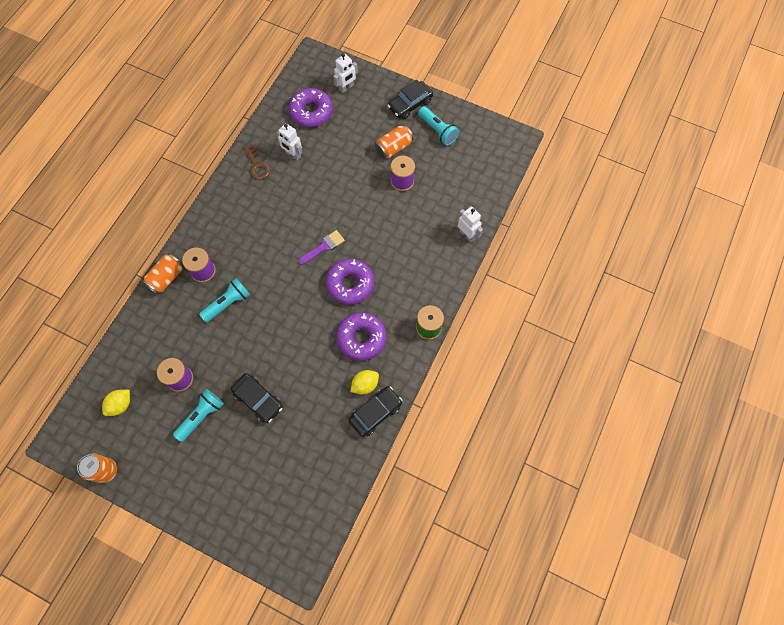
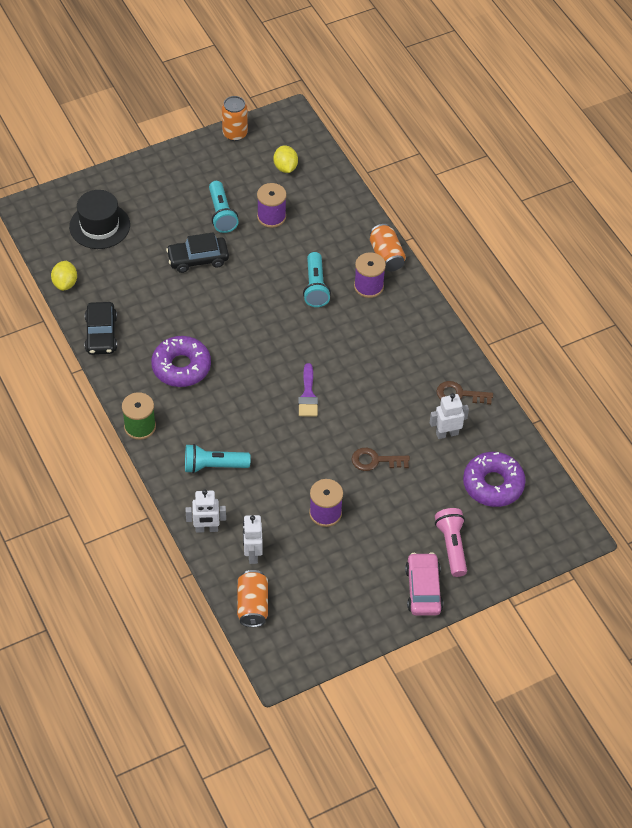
camera: 125 degrees right, 15 degrees down
(276, 498) = (99, 226): none -> black hat
(343, 179) = (375, 460): none -> brown key
(346, 88) = (501, 539): white robot -> white robot (252, 554)
(350, 284) = (246, 392): purple donut -> none
(365, 385) = (134, 342): yellow lemon -> yellow lemon (65, 283)
(370, 107) = (452, 546): none -> pink flashlight
(394, 148) = (376, 533): orange can -> orange can (252, 605)
(410, 104) = (423, 589): black car -> pink car
(438, 130) = (362, 593): turquoise flashlight -> turquoise flashlight (214, 466)

